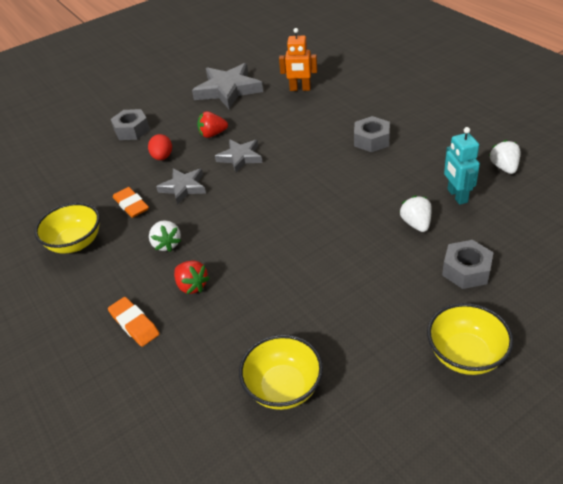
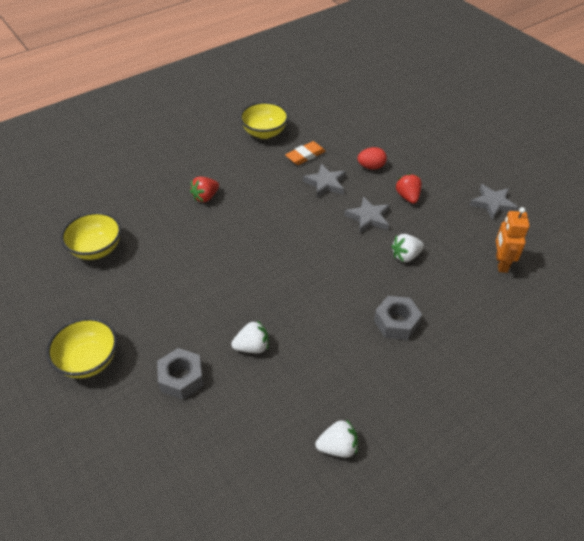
camera: 85 degrees right, 5 degrees up
(132, 130) = (414, 143): grey nut -> none
(134, 324) = (175, 171): orange eraser -> none
(167, 244) = (254, 180): white strawberry -> white strawberry (405, 256)
(228, 90) = (492, 204): grey star -> grey star, size x0.60
(457, 196) = (291, 389): turquoise robot -> none

